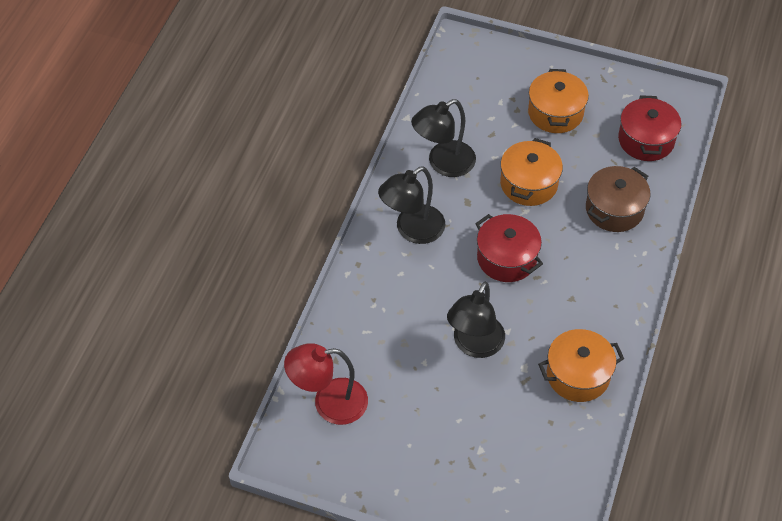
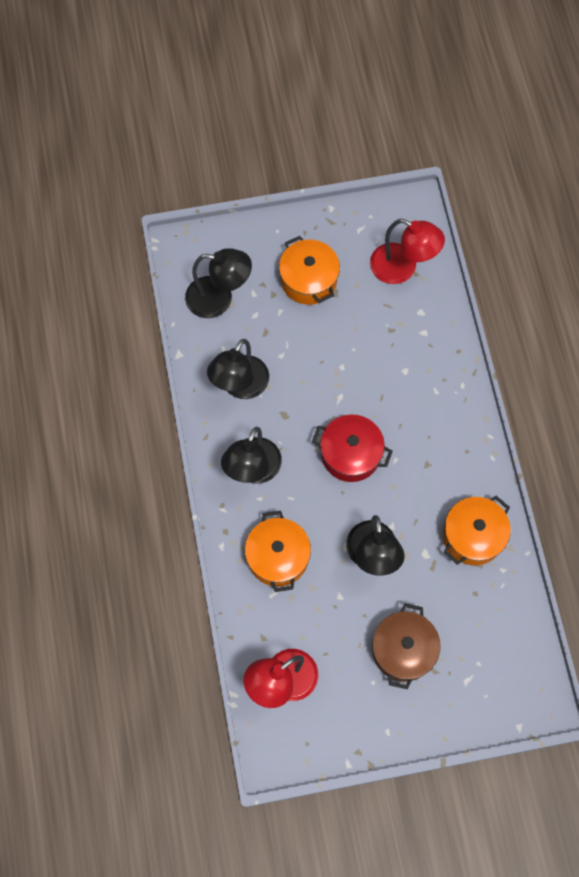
camera: 30 degrees left, 15 degrees up
(468, 93) = (219, 299): none -> black lamp
(528, 184) = (327, 367): orange pot -> orange pot (278, 557)
(614, 209) = (414, 355): brown pot -> brown pot (403, 650)
(646, 140) = (402, 268): red pot -> red lamp

